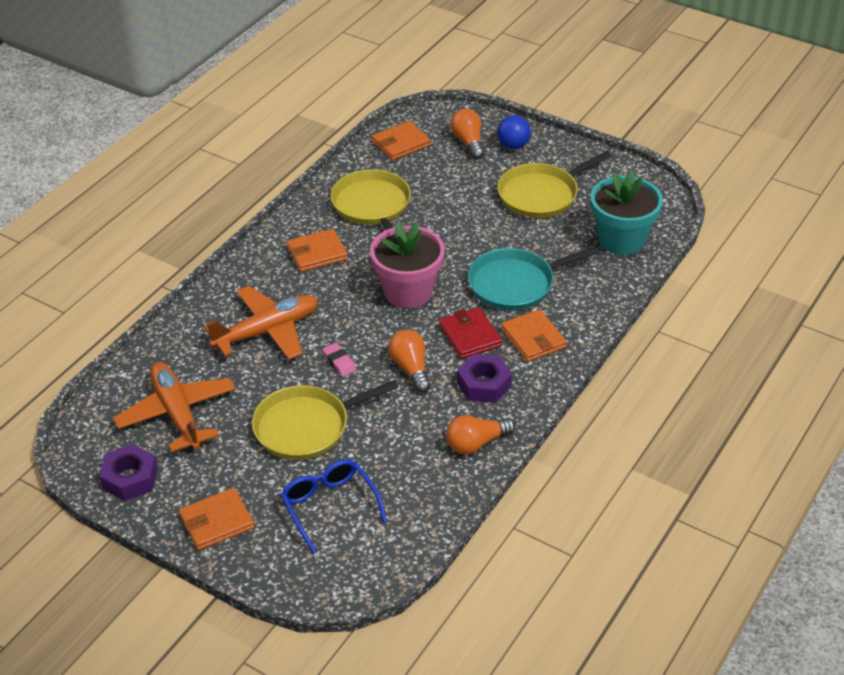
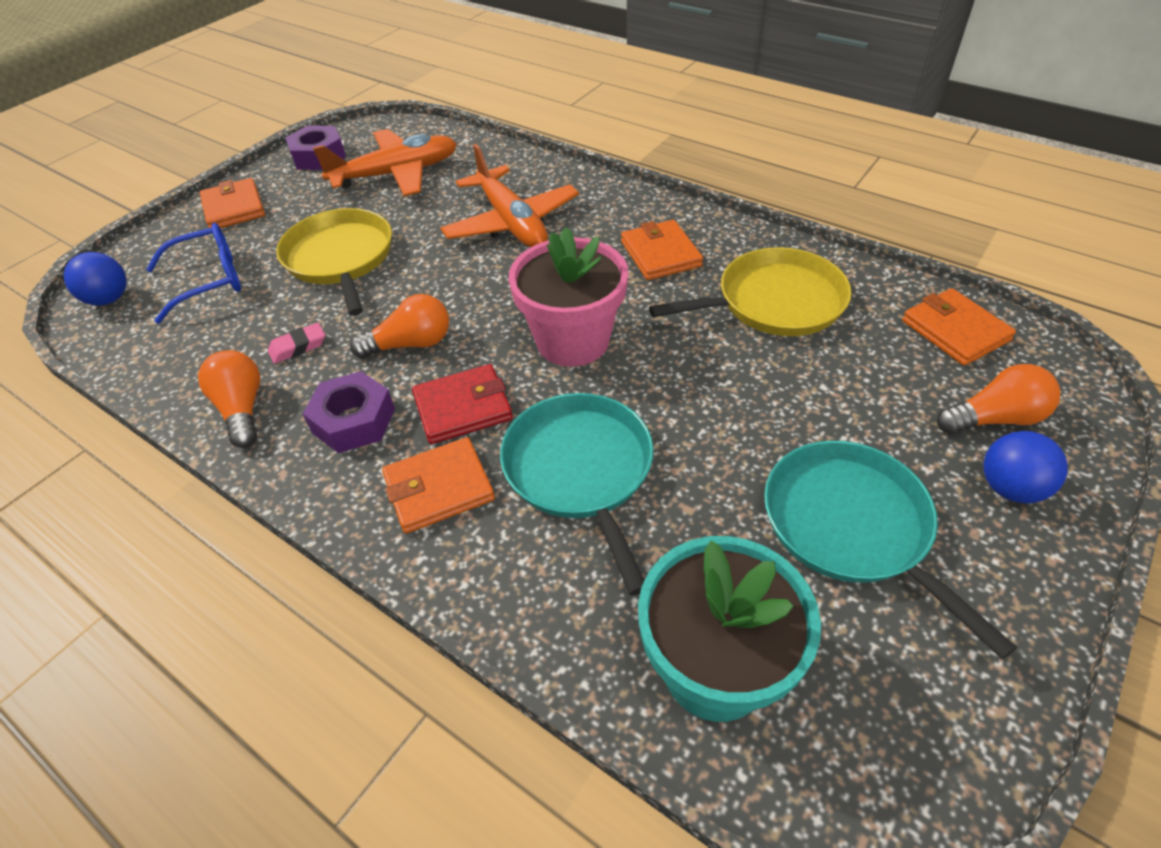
camera: 95 degrees right, 5 degrees up
(339, 362) = (442, 280): pink eraser -> pink eraser (298, 347)
(351, 570) = (109, 299): none -> blue ball
(541, 194) = (851, 526): yellow pan -> turquoise pan

